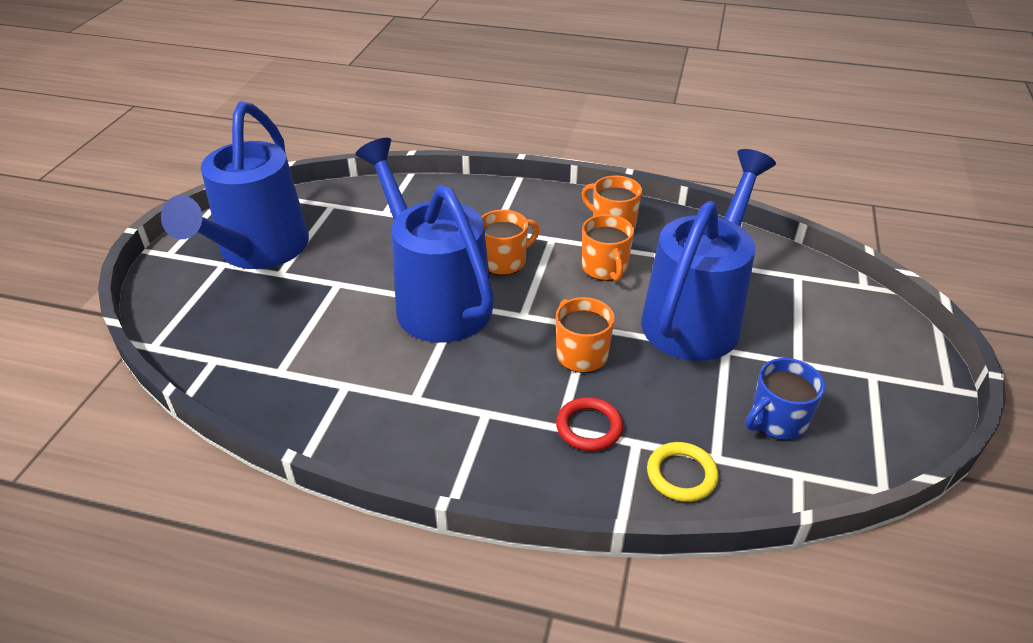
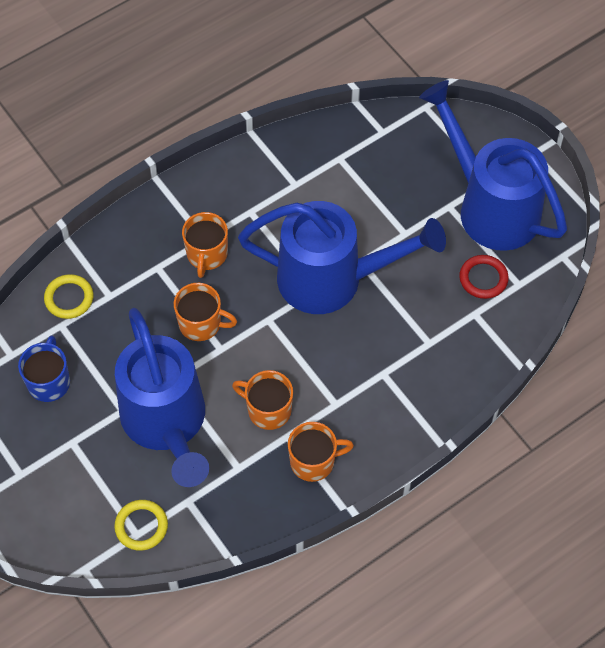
camera: 130 degrees right, 20 degrees up
(504, 261) = (337, 351): orange mug -> orange mug (207, 254)
(589, 427) = (143, 281): red ring -> red ring (483, 278)
(789, 277) = (141, 526): none -> yellow ring

